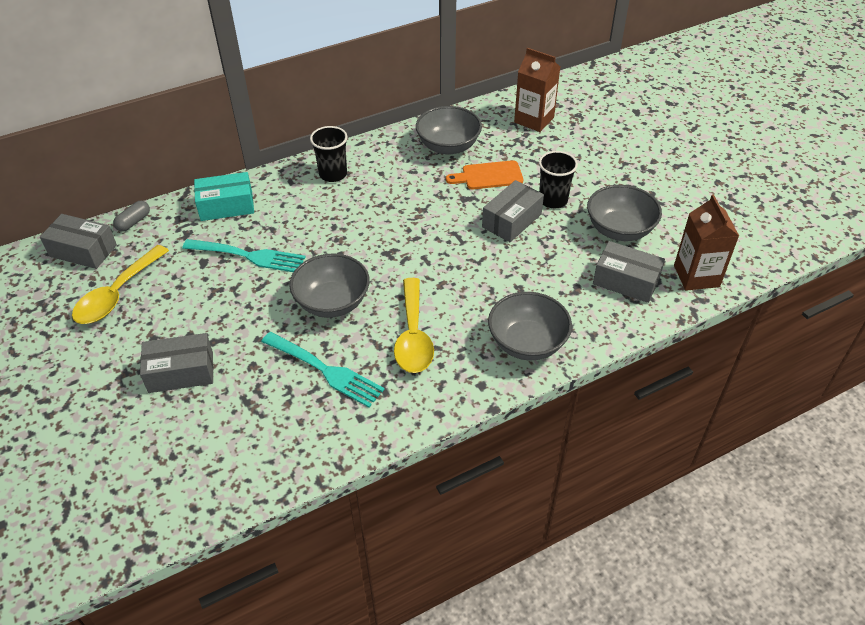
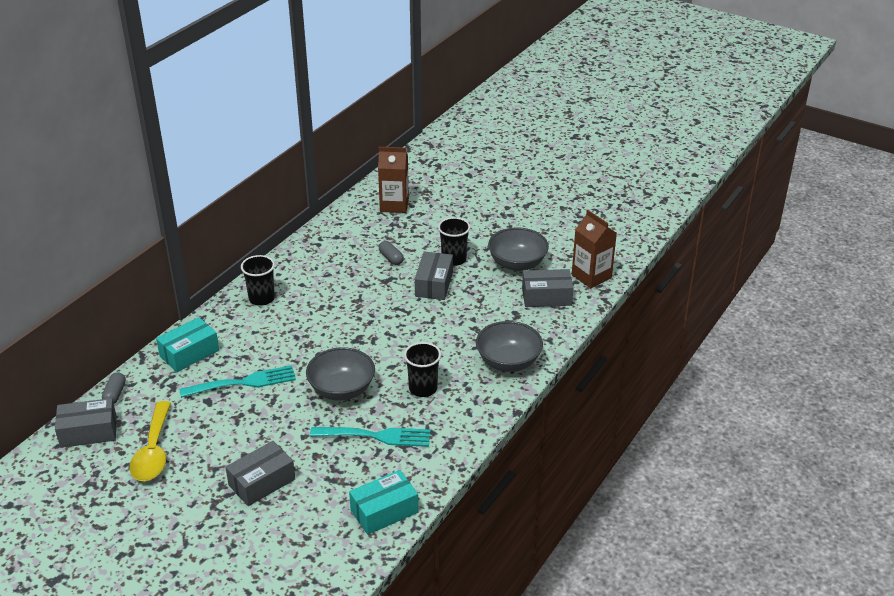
camera: 30 degrees left, 10 degrees down
(267, 463) = (384, 511): none -> turquoise box
(413, 336) = (423, 388): yellow spoon -> black cup
(448, 146) = (341, 246): grey bowl -> none
(488, 176) = (391, 258): orange cutting board -> grey capsule

